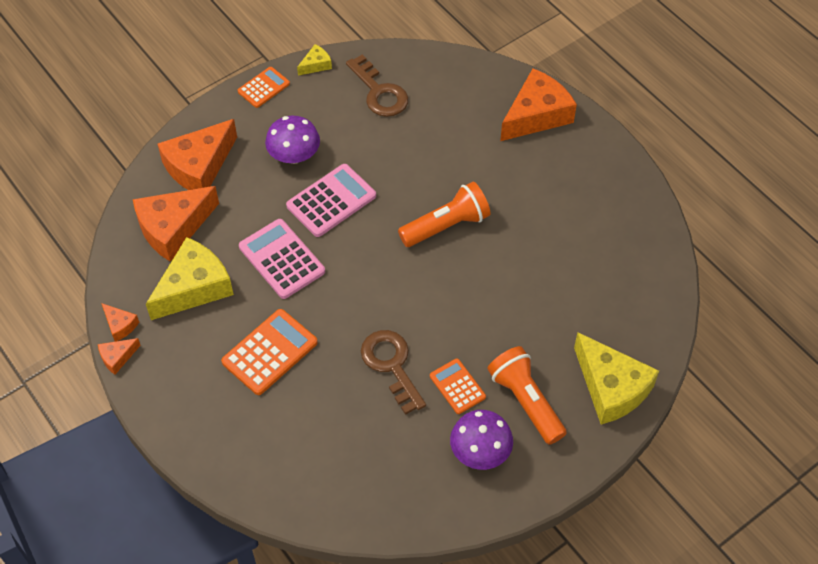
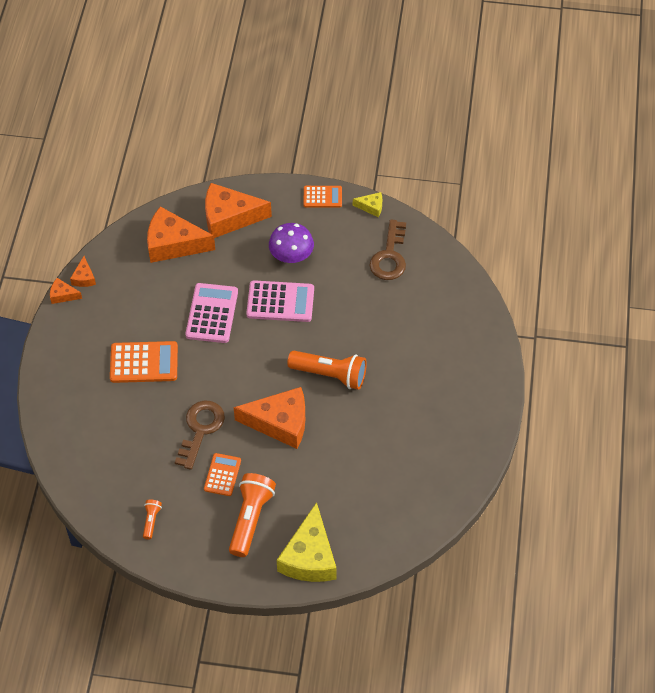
camera: 45 degrees right, 0 degrees up
(194, 287) = (146, 289): yellow cheese -> none
(444, 482) = (151, 521): none -> orange flashlight
(480, 451) = (191, 522): purple mushroom -> none
(536, 115) = (472, 352): orange cheese -> orange cheese (280, 423)

